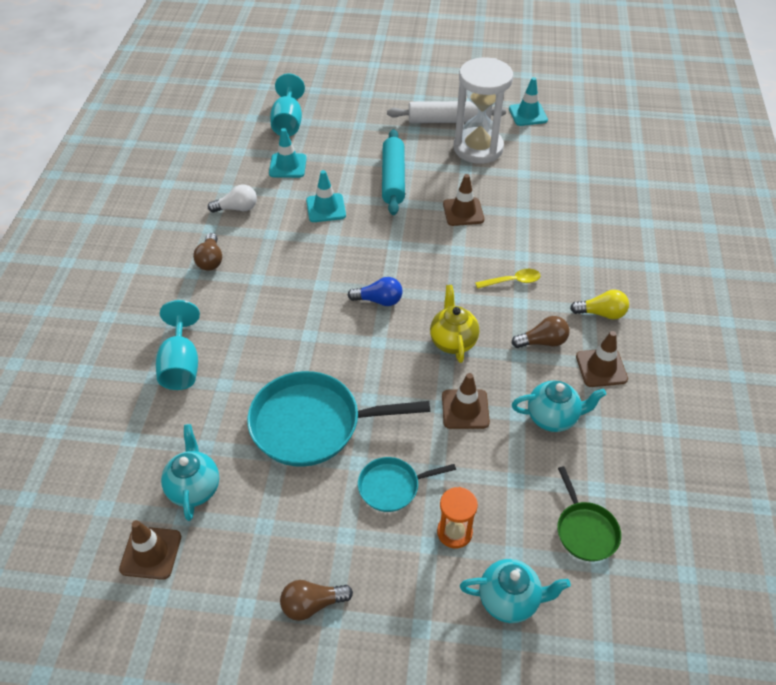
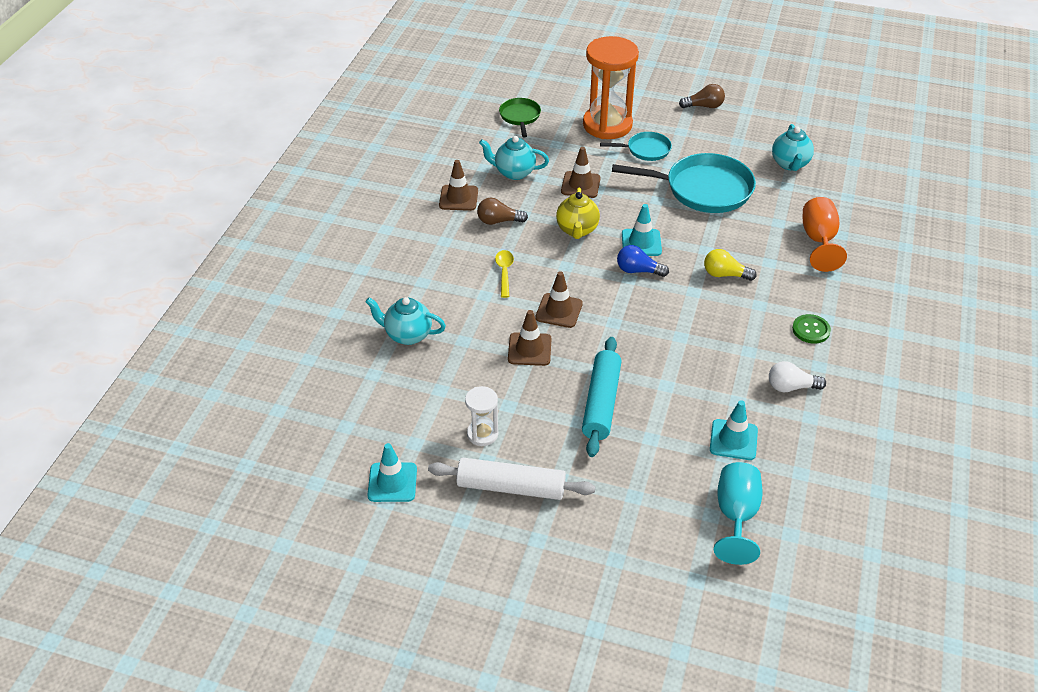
camera: 170 degrees left, 5 degrees down
(151, 553) = (813, 137): brown traffic cone -> brown traffic cone (559, 311)
(181, 365) = (819, 240): turquoise goblet -> orange goblet
(210, 260) = (811, 330): brown light bulb -> green button
(326, 208) = (686, 374): turquoise traffic cone -> turquoise traffic cone (641, 243)
(454, 532) = (607, 125): orange hourglass -> orange hourglass, size x2.07
(478, 148) = (482, 434): white hourglass -> white hourglass, size x0.48
(509, 600) = (581, 95): turquoise teapot -> turquoise teapot (407, 335)
(512, 281) = (504, 272): yellow spoon -> yellow spoon turned 90 degrees clockwise
(601, 313) = (435, 236): yellow light bulb -> yellow light bulb (725, 274)

